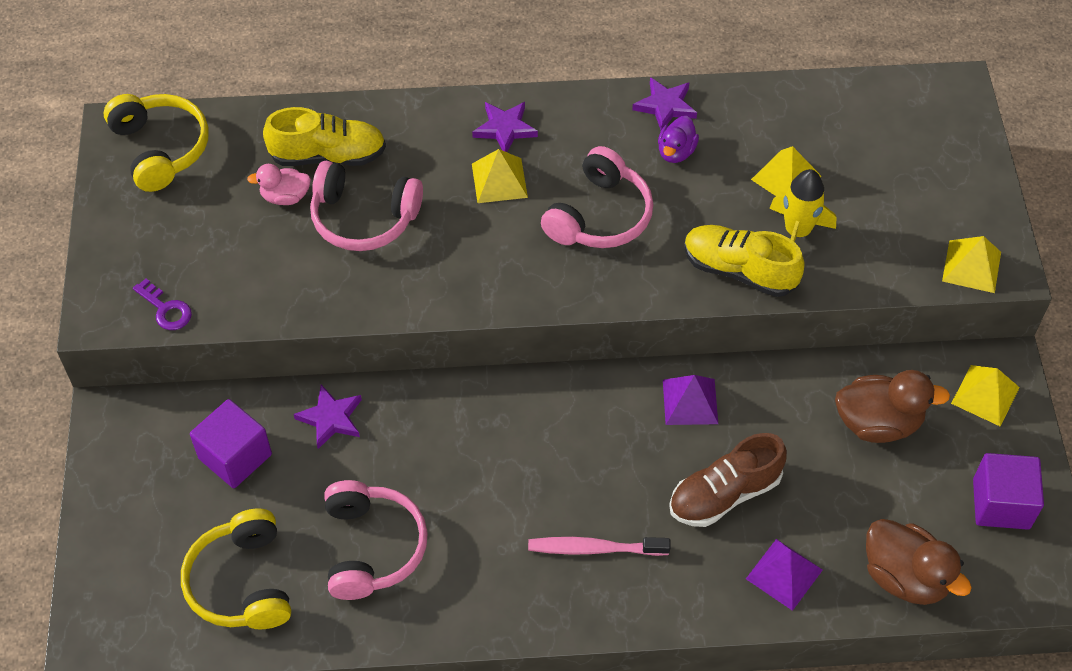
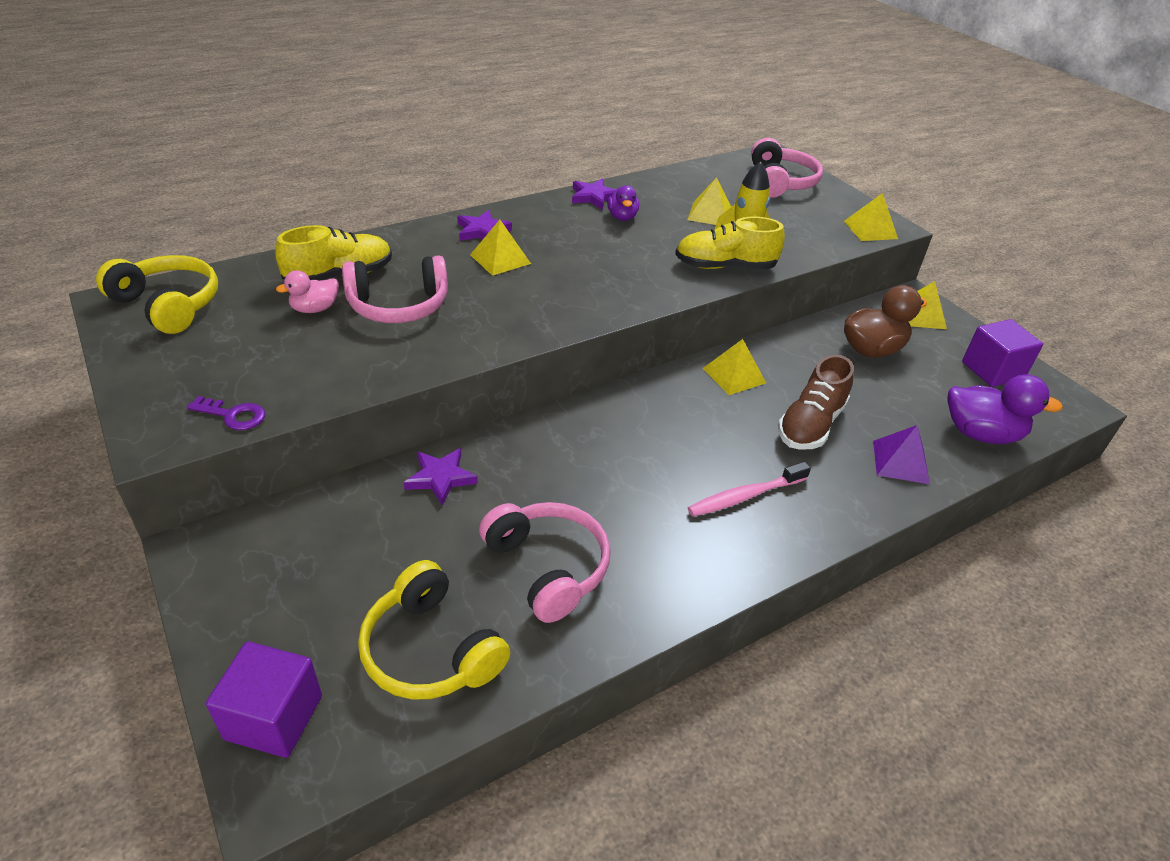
camera: 30 degrees left, 15 degrees down
(235, 456) = (359, 539): purple cube -> purple cube (274, 717)
(599, 216) = (596, 261): pink headphones -> pink headphones (780, 182)
(690, 401) = (734, 375): purple pyramid -> yellow pyramid
(905, 577) = (980, 434): brown duck -> purple duck

